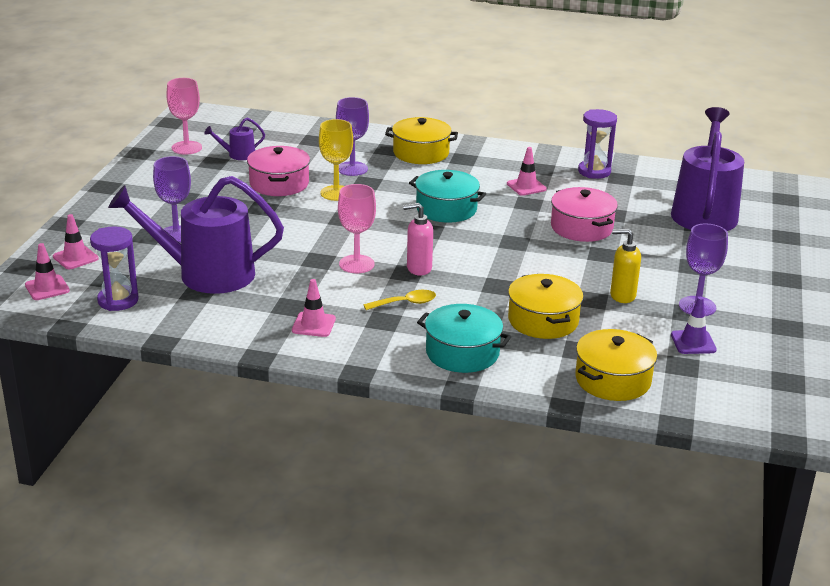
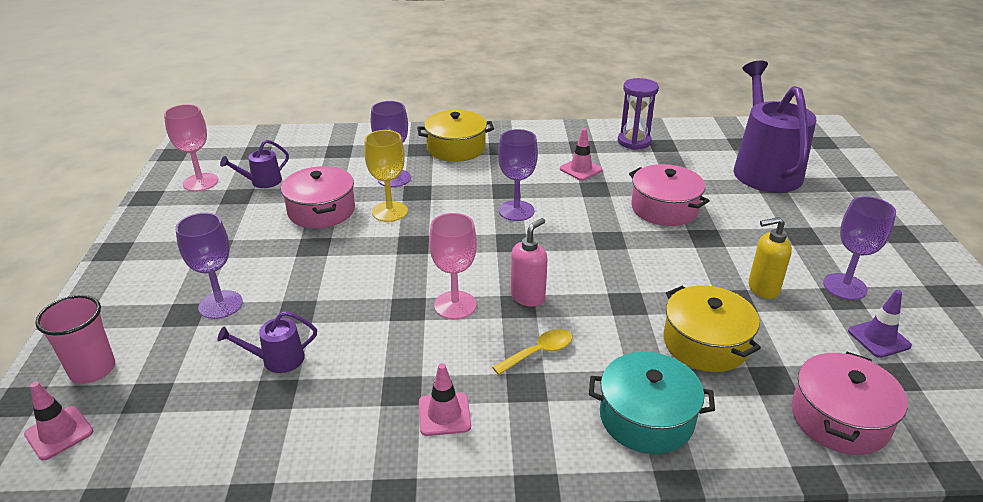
camera: 15 degrees left, 5 degrees up
(75, 258) = (92, 369): pink traffic cone -> pink cup
(118, 300) = (167, 433): purple hourglass -> none
(207, 274) = (278, 359): purple watering can -> purple watering can, size x0.43
(418, 268) = (528, 297): pink soap dispenser -> pink soap dispenser turned 150 degrees clockwise
(446, 209) = (516, 211): turquoise pot -> purple goblet
(612, 380) = (839, 418): yellow pot -> pink pot

